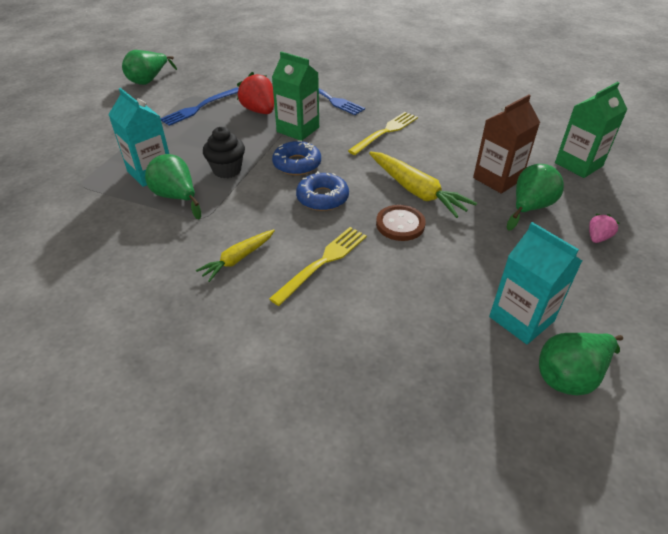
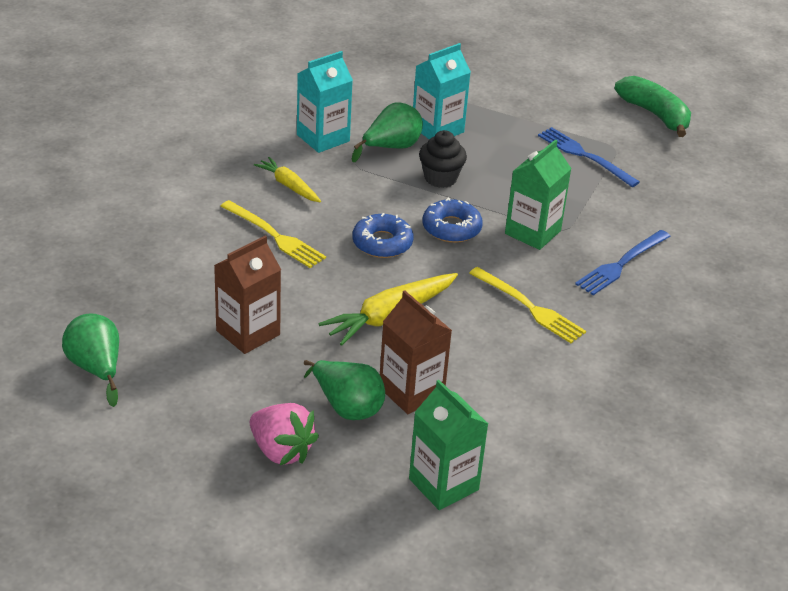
camera: 90 degrees right, 5 degrees down
(149, 80) = (655, 114): green pear -> green banana
(259, 111) = (580, 202): red strawberry -> none
(400, 224) = (327, 294): brown button -> none
(468, 268) = (248, 333): none -> brown carton
(521, 319) = (170, 354): turquoise carton -> turquoise carton (323, 138)
(597, 238) = (281, 451): pink strawberry -> pink strawberry, size x1.86

